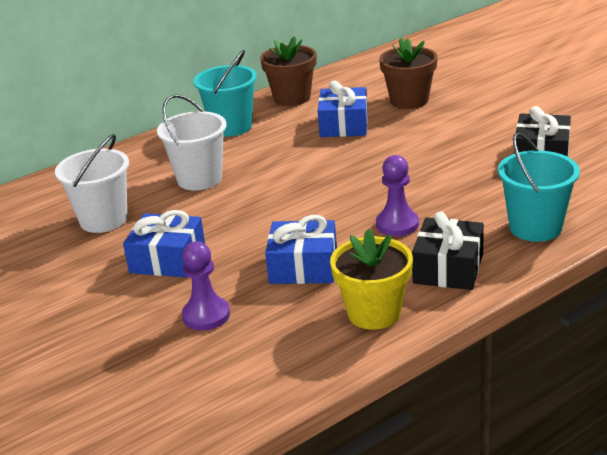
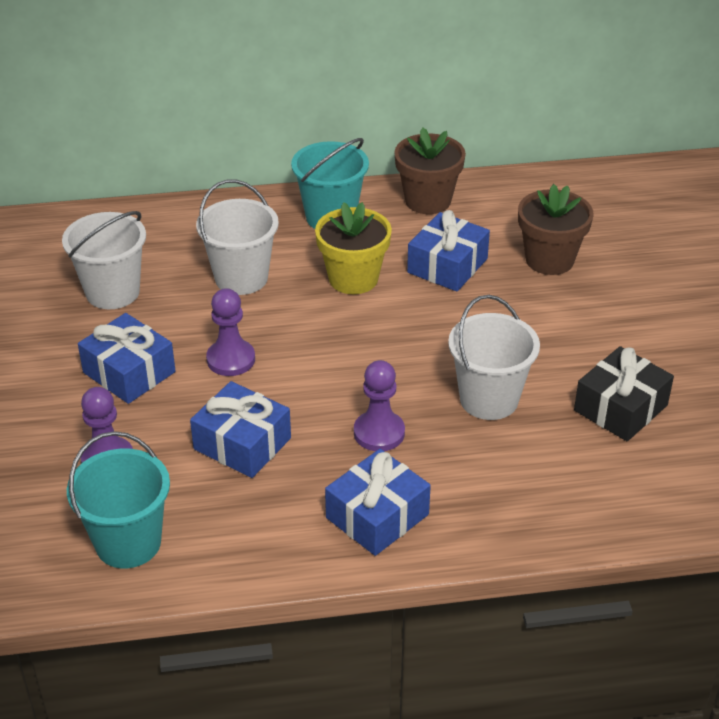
camera: 25 degrees right, 10 degrees up
(241, 224) = (231, 359): none -> purple pawn
(374, 313) = (257, 535): yellow flower pot -> yellow flower pot (353, 278)
(448, 268) = (377, 516): black gift -> blue gift
(452, 181) = (489, 399): none -> white bucket
(535, 227) = (516, 506): turquoise bucket -> turquoise bucket (128, 543)

